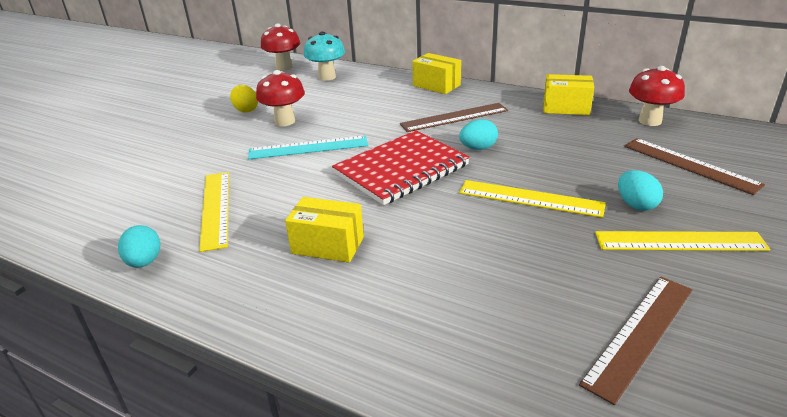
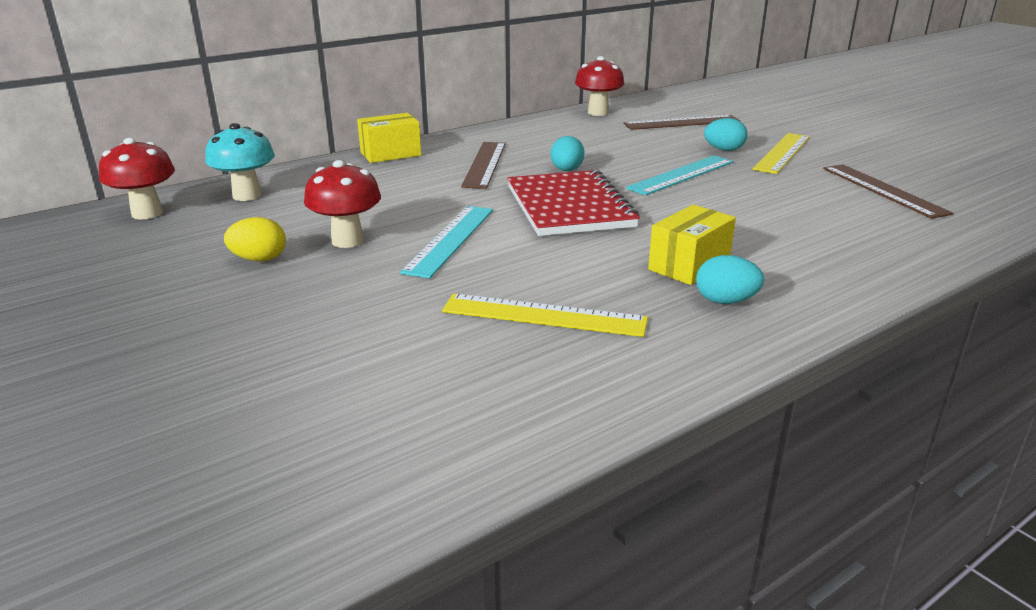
camera: 65 degrees left, 5 degrees down
(144, 262) = (637, 377): turquoise egg -> turquoise egg (725, 301)
(530, 198) = (681, 175): yellow ruler -> turquoise ruler
(566, 108) = (533, 126): yellow box -> none

